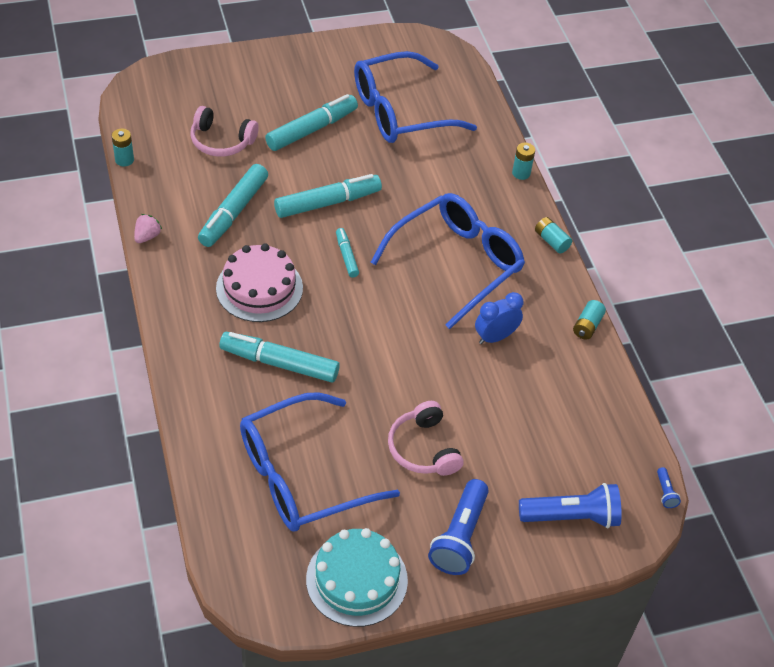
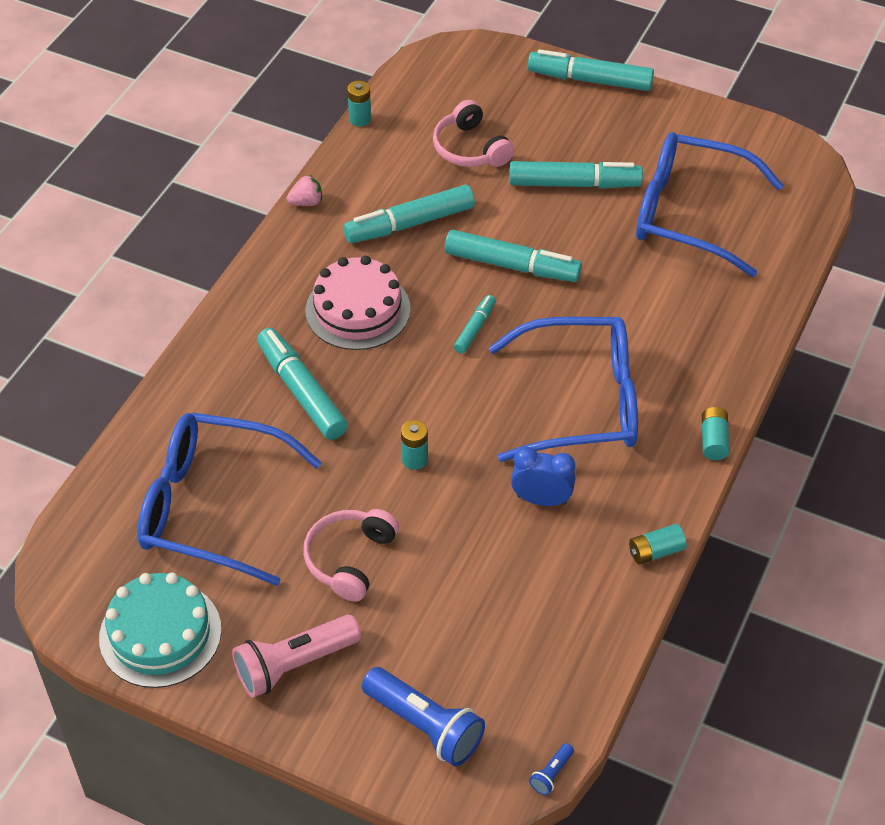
camera: 45 degrees right, 0 degrees up
(252, 57) = (590, 80): none -> turquoise marker
(460, 537) = (294, 664): blue flashlight -> pink flashlight
(521, 173) = (758, 350): turquoise battery -> turquoise battery (414, 459)

